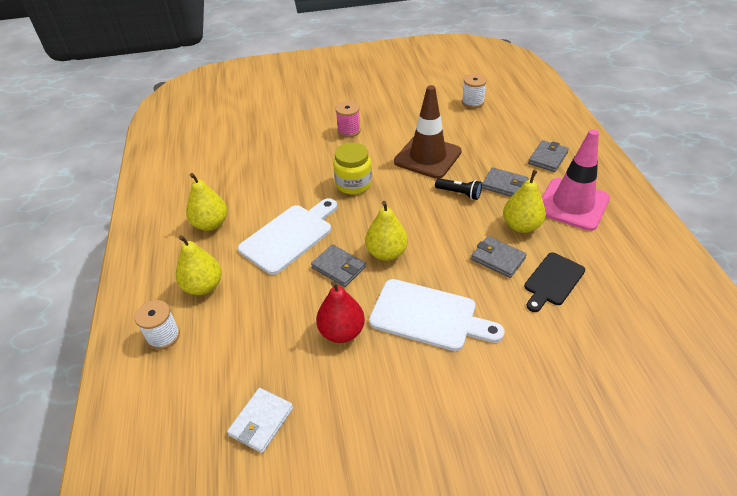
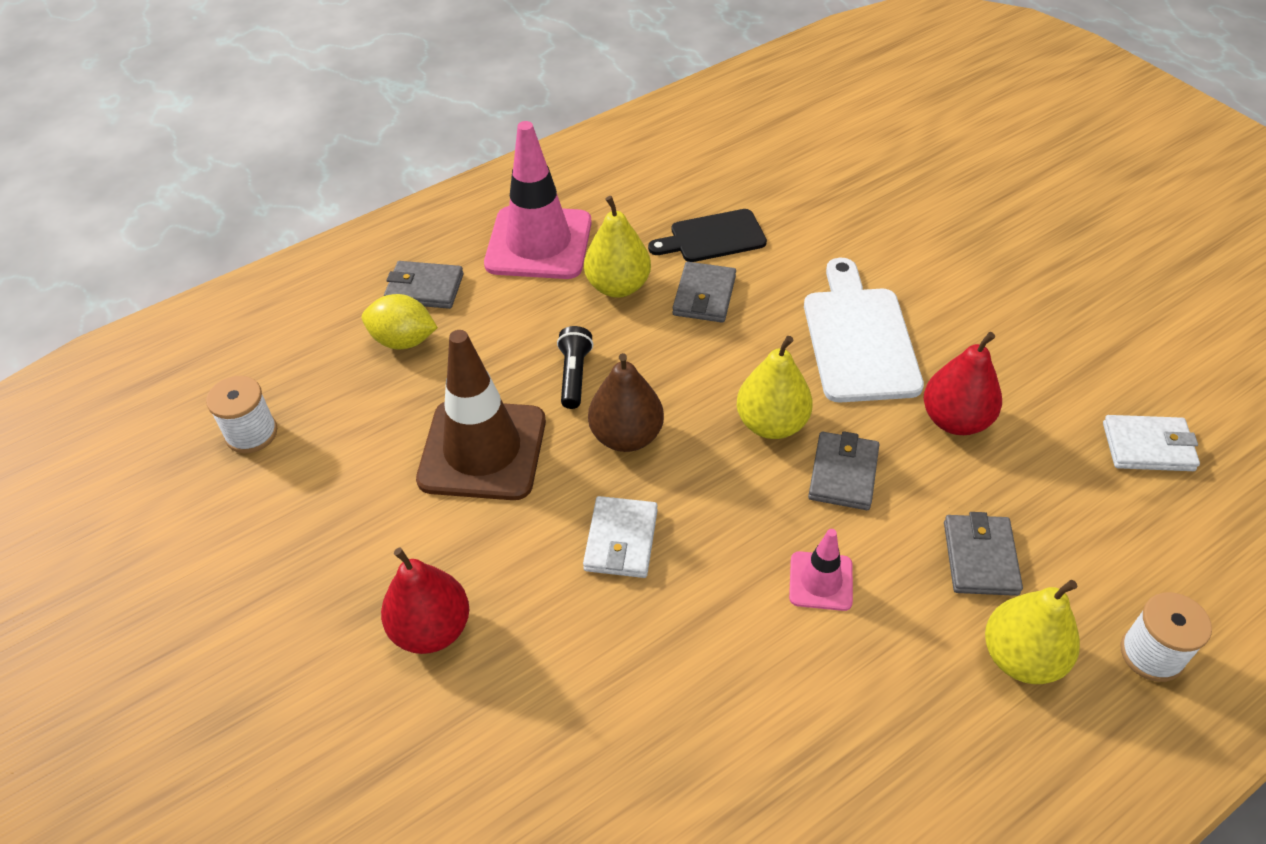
camera: 115 degrees left, 5 degrees up
(210, 224) = (876, 749): yellow pear -> none
(289, 236) = (820, 581): white cutting board -> pink traffic cone
(349, 130) = (431, 629): pink spool -> red pear
(353, 184) = (621, 540): yellow jar -> white wallet
(409, 200) = (626, 436): none -> brown pear
(504, 185) = (525, 325): grey wallet -> grey wallet (980, 558)
(511, 146) = (403, 340): none -> yellow lemon
(553, 281) = (713, 237): black cutting board -> black cutting board turned 150 degrees clockwise

